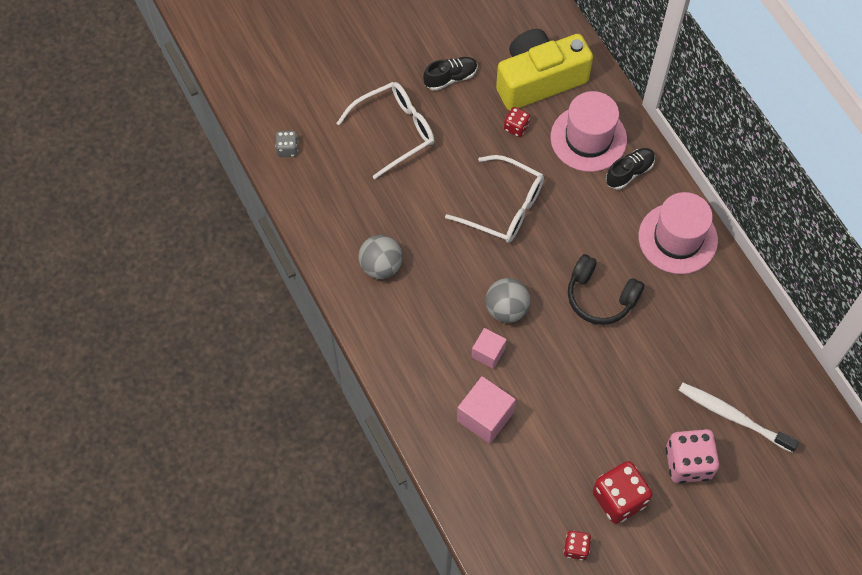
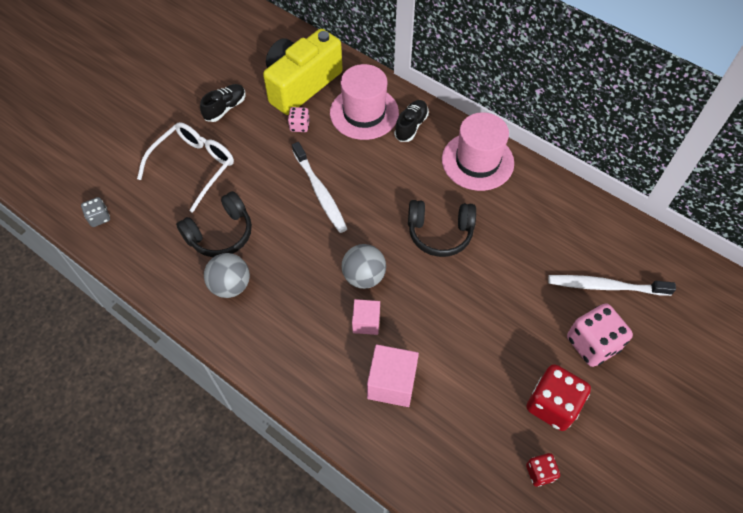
camera: 25 degrees left, 5 degrees down
(392, 211) = (220, 234): none -> black headphones
(504, 207) = (320, 192): white glasses -> white toothbrush
(516, 127) = (299, 126): red dice -> pink dice

